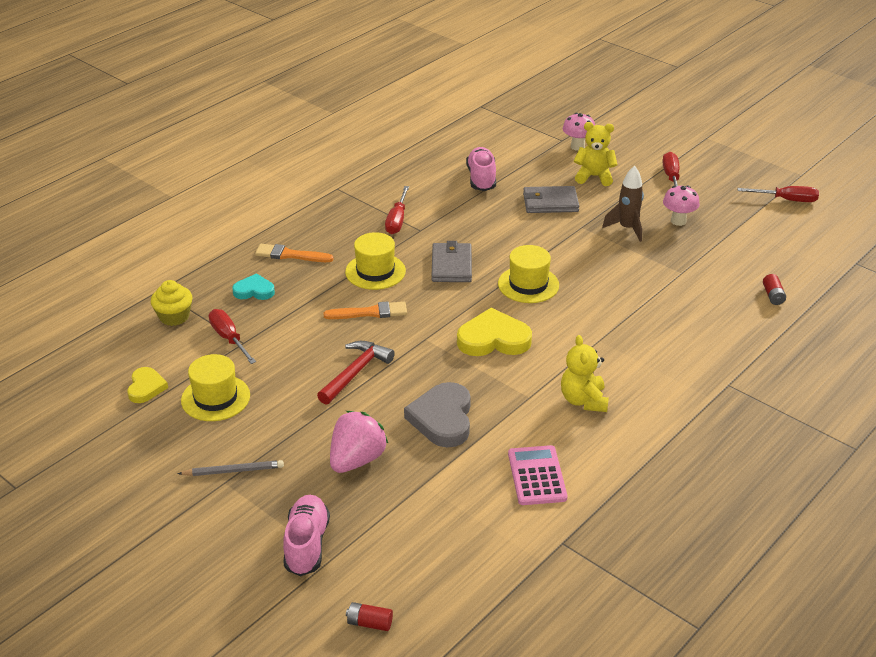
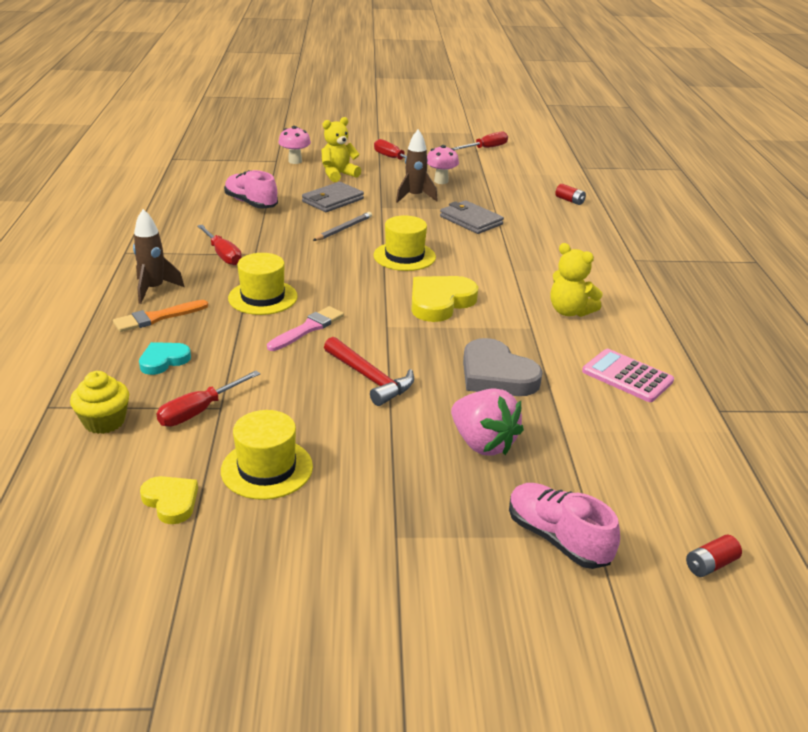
camera: 45 degrees left, 5 degrees down
(229, 338) = (199, 411): red screwdriver -> red screwdriver turned 60 degrees counterclockwise
(233, 471) = (389, 521): grey pencil -> grey pencil (343, 229)
(316, 230) = (154, 289): none -> brown rocket
(355, 373) = (369, 378): red hammer -> red hammer turned 150 degrees clockwise
(357, 460) = (482, 443): pink strawberry -> pink strawberry turned 150 degrees clockwise
(370, 312) = (308, 328): orange brush -> pink brush
(451, 265) = (323, 268): grey wallet -> grey wallet (471, 220)

